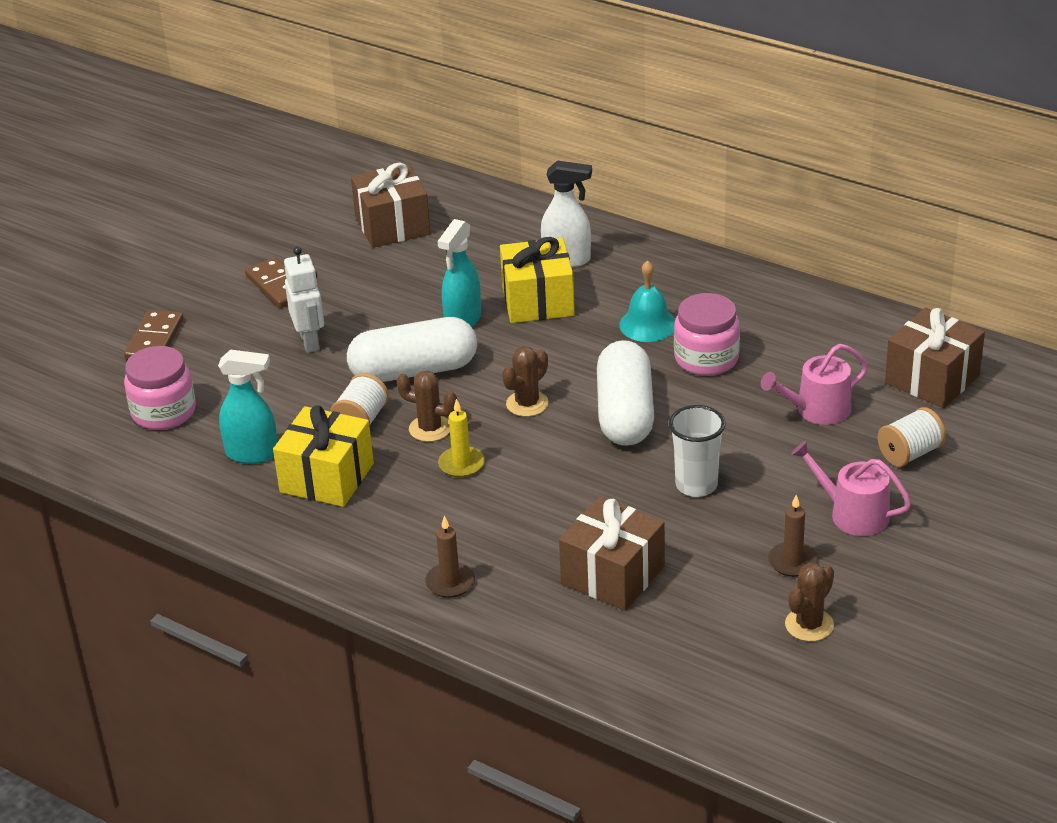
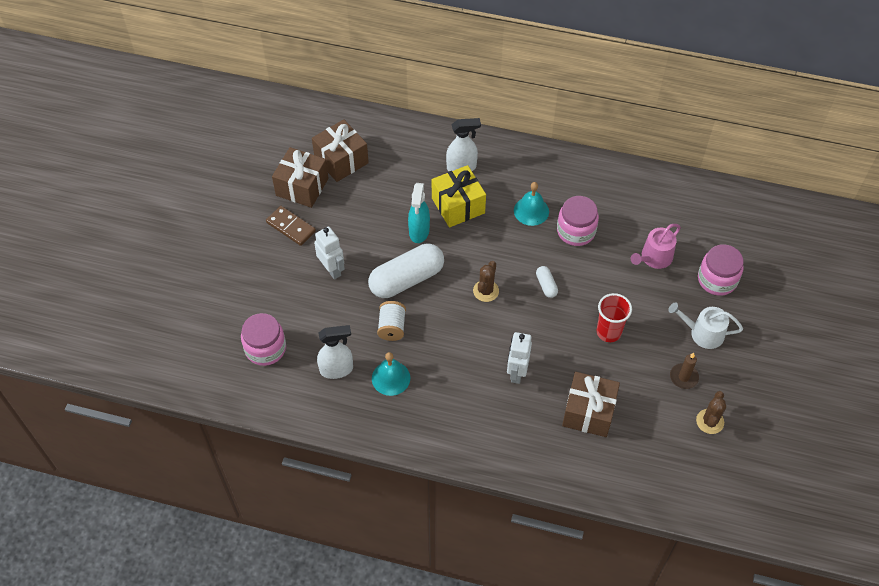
camera: 20 degrees left, 20 degrees up
(155, 339) = (232, 289): brown domino -> none
(253, 454) = (337, 369): turquoise spray bottle -> white spray bottle
(327, 478) = (391, 378): yellow gift -> turquoise bell
(430, 428) = (436, 324): brown cactus -> none
(450, 582) = (498, 441): brown candle -> none
(461, 464) = (467, 348): yellow candle -> none
(523, 507) = (516, 372): none -> white robot
(625, 413) = (546, 285): white capsule -> white capsule, size x0.44
(696, 485) = (608, 332): white cup -> red cup
(852, 514) = (703, 333): pink watering can -> white watering can
(910, 453) = (717, 280): white spool -> pink jar
(932, 379) = (708, 219): brown gift -> brown gift (302, 187)

